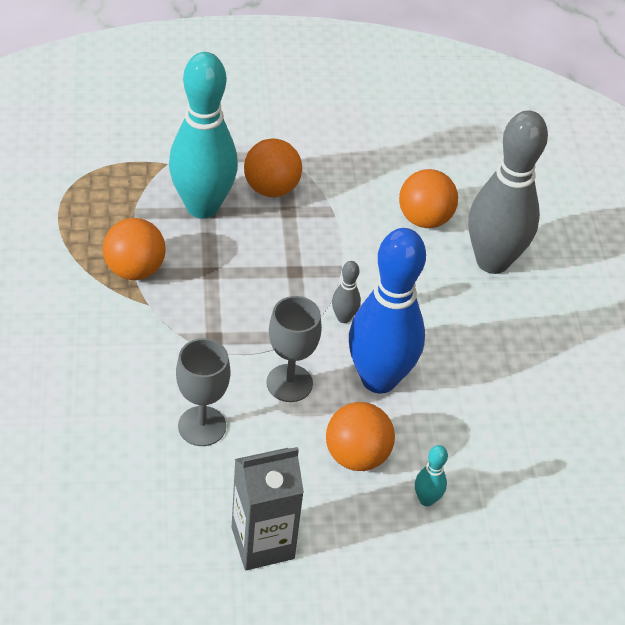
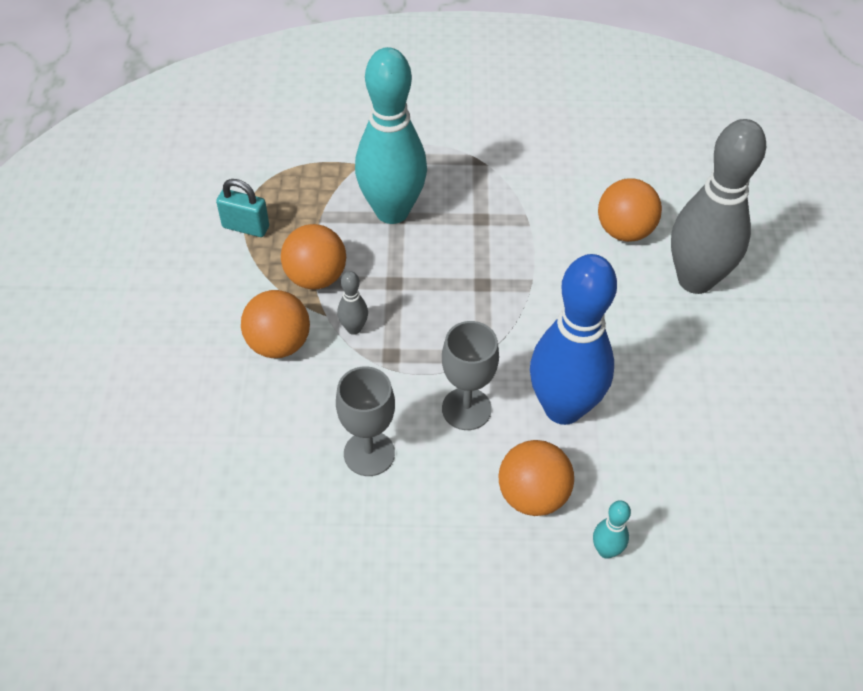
camera: 10 degrees right, 5 degrees up
(61, 225) = (246, 227): none -> turquoise padlock
(262, 543) = (422, 591): grey carton -> none
(271, 188) = (465, 193): orange ball -> orange ball (279, 344)
(343, 318) = (530, 337): grey bowling pin -> grey bowling pin (354, 328)

